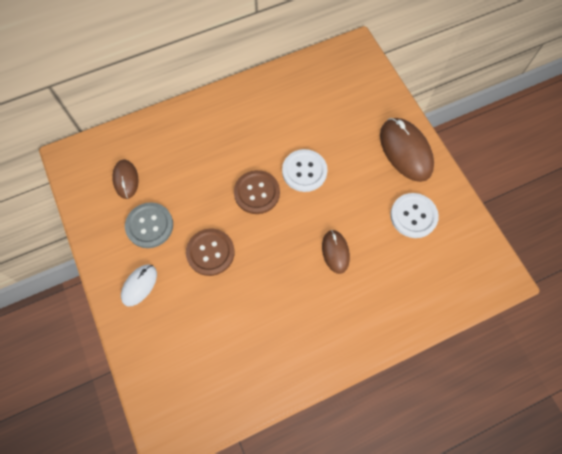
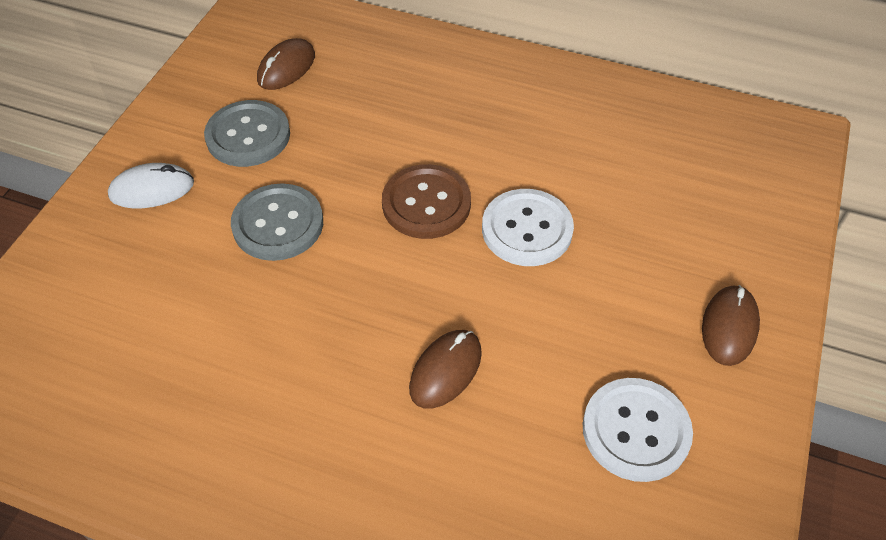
camera: 45 degrees right, 15 degrees down
(210, 252) = (278, 224): brown button -> grey button
(405, 151) = (729, 327): brown mouse -> brown mouse, size x0.57

